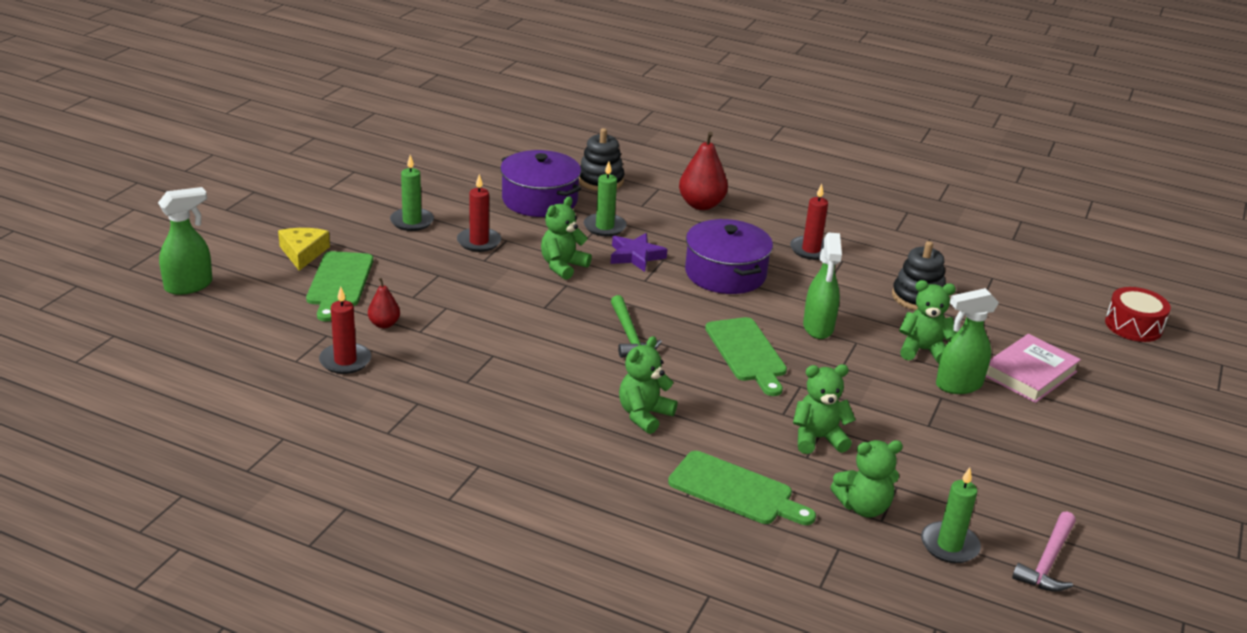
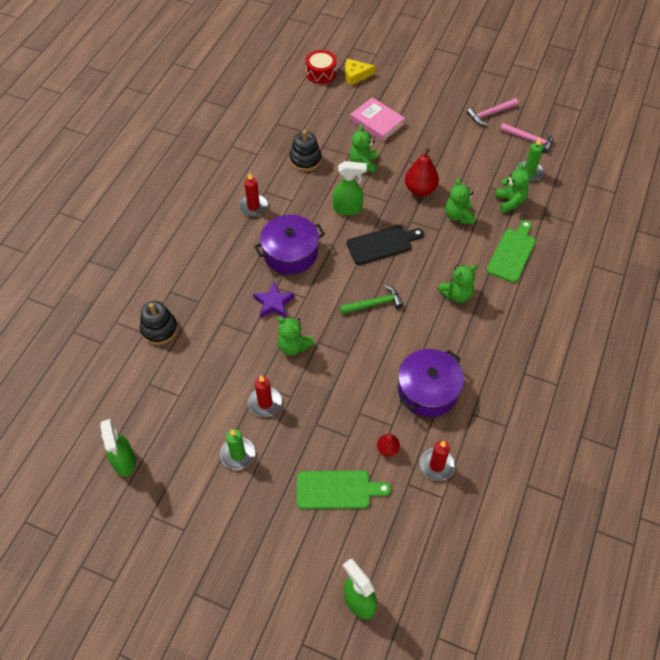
camera: 90 degrees left, 25 degrees up
(303, 253) = (297, 526): yellow cheese -> yellow cheese (356, 75)
(539, 200) = (194, 368): purple pot -> purple pot (428, 390)
(604, 227) = (234, 323): green candle -> none
(644, 415) = (456, 294): green teddy bear -> green teddy bear turned 60 degrees counterclockwise
(701, 205) = (195, 265): red pear -> red pear (420, 189)
(747, 353) = (382, 244): green cutting board -> black cutting board
(958, 385) = (395, 153): green spray bottle -> green spray bottle (124, 461)
(1105, 515) = (490, 114): none -> pink hammer

